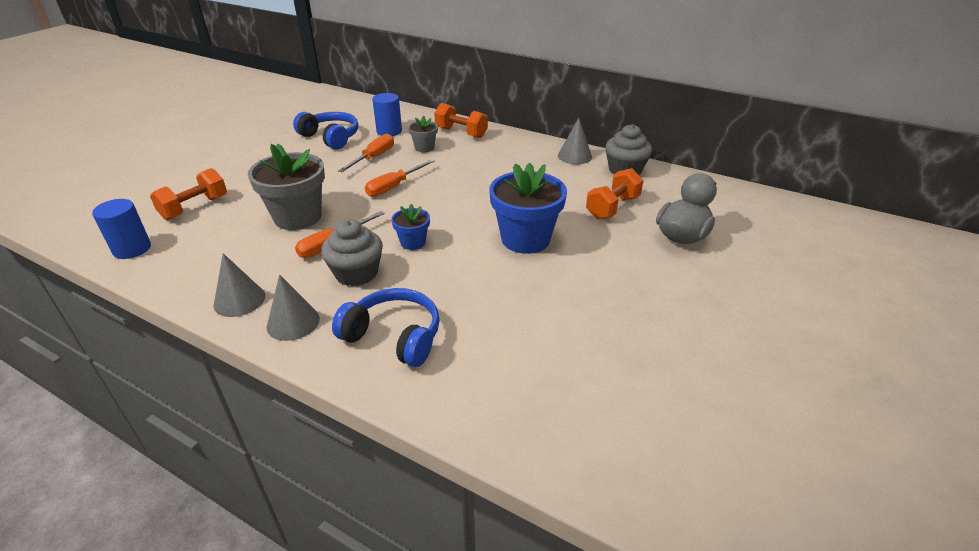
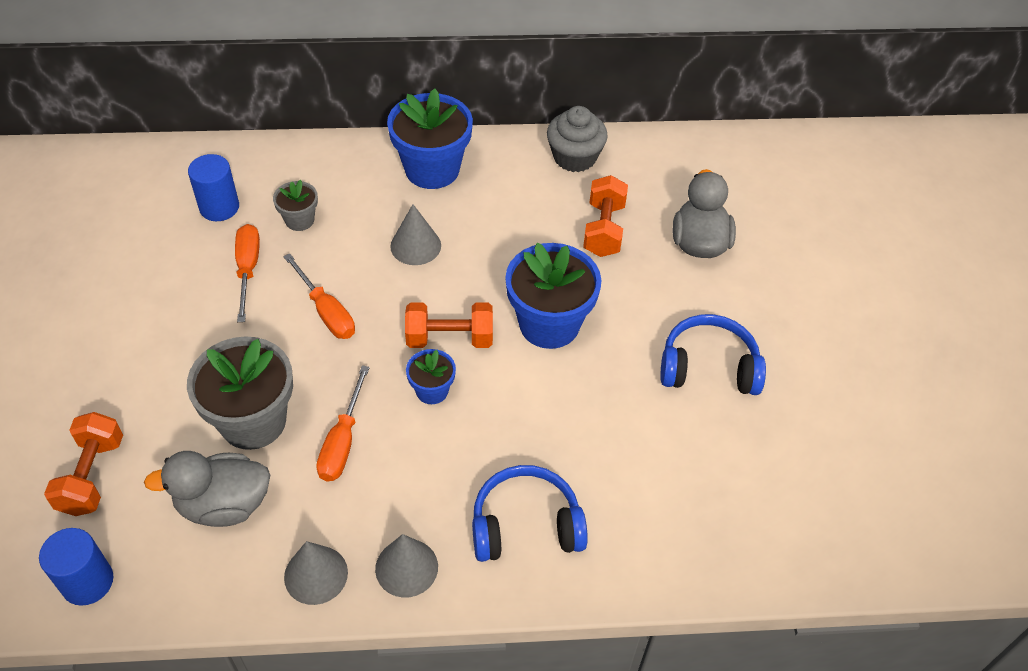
camera: 35 degrees left, 15 degrees up
(236, 246) = (224, 505): none -> grey duck
(331, 137) = (145, 256): blue headphones -> blue headphones (708, 367)
(356, 273) = (410, 467): grey cupcake -> none
(394, 187) = (326, 311): orange screwdriver -> orange screwdriver turned 45 degrees counterclockwise
(461, 133) = (323, 169): orange dumbbell -> orange dumbbell (449, 338)
(524, 150) = (432, 169): none -> blue flower pot
(574, 156) = (501, 156): grey cone -> grey cone (415, 246)

